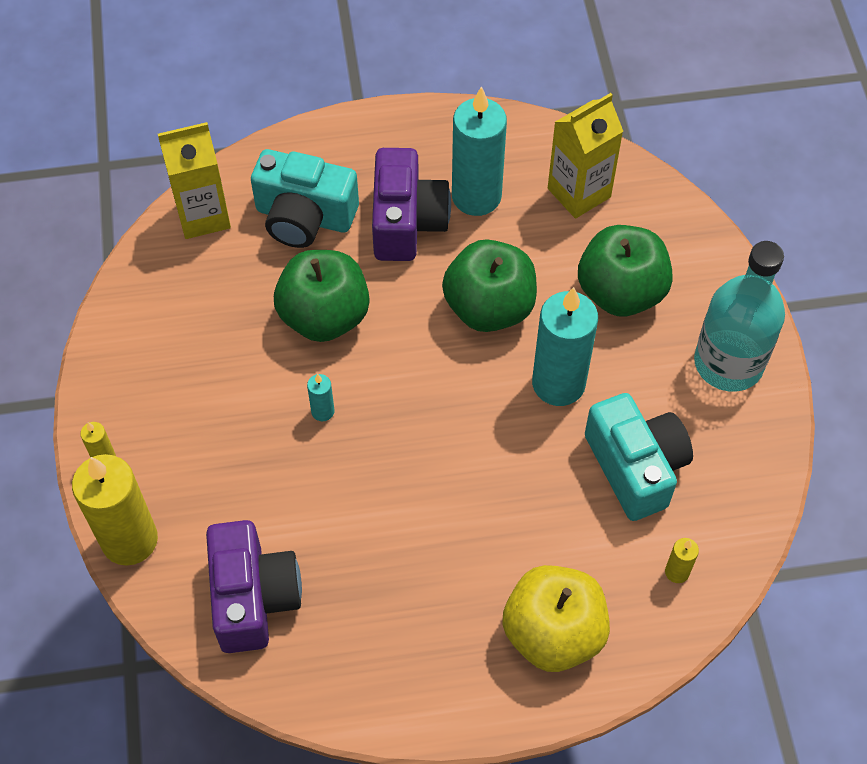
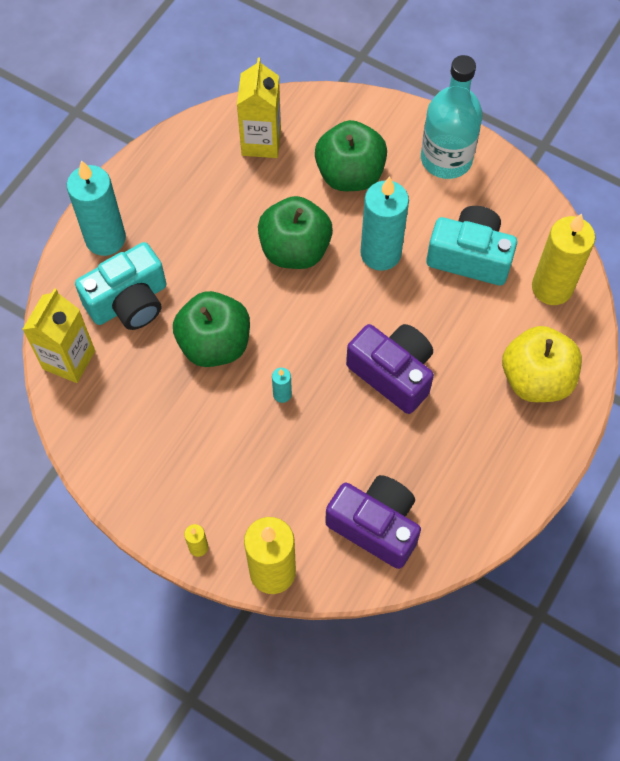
camera: 50 degrees left, 5 degrees up
(407, 222) = (190, 248): purple camera -> purple camera (393, 373)
(476, 196) = (210, 197): turquoise candle -> turquoise candle (105, 239)
(677, 572) = (552, 287): yellow candle -> yellow candle, size x2.33

